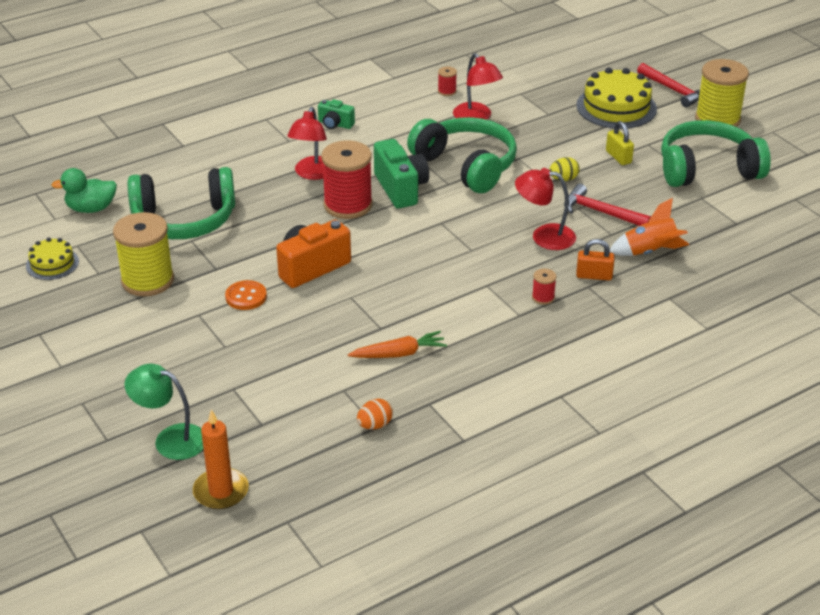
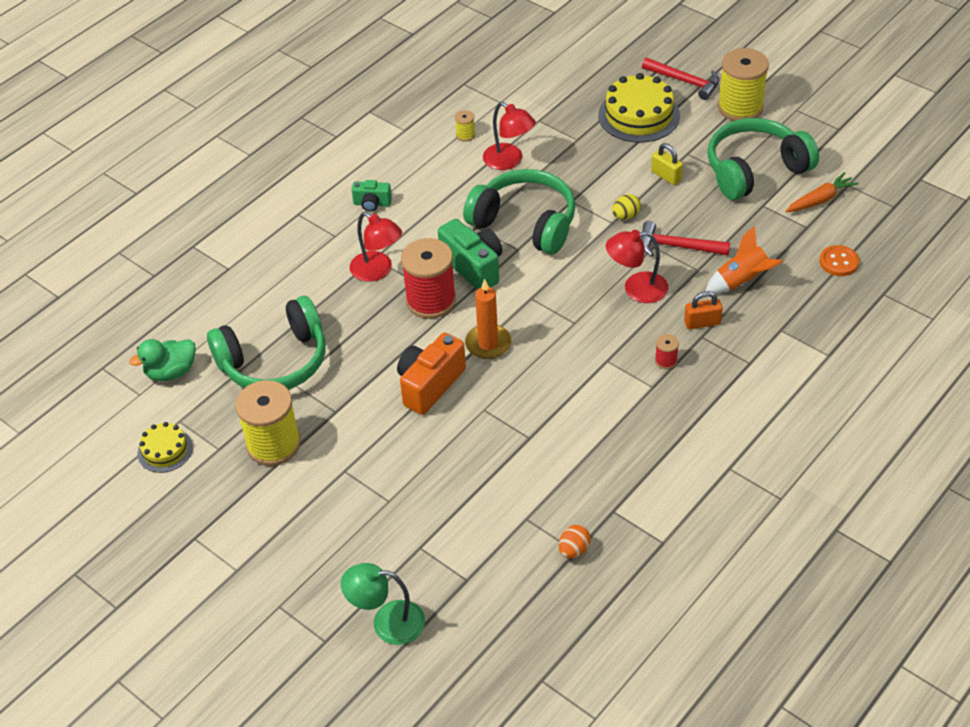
camera: 15 degrees left, 10 degrees up
(221, 491) = (464, 666): orange candle -> orange candle (488, 344)
(246, 297) = (381, 437): orange button -> orange button (838, 262)
(312, 174) = (378, 271): red lamp -> red lamp turned 45 degrees counterclockwise
(399, 354) = (560, 462): orange carrot -> orange carrot (820, 200)
(447, 91) = (465, 135): red spool -> yellow spool

